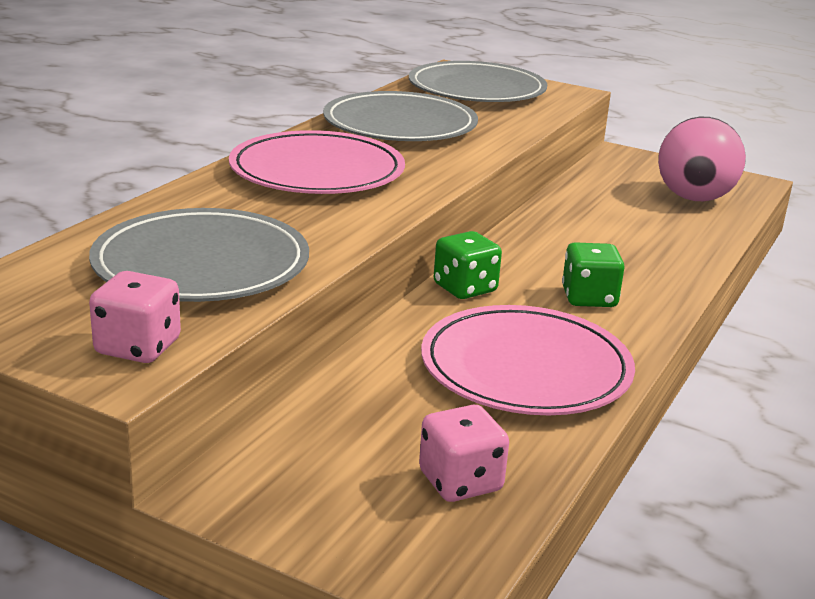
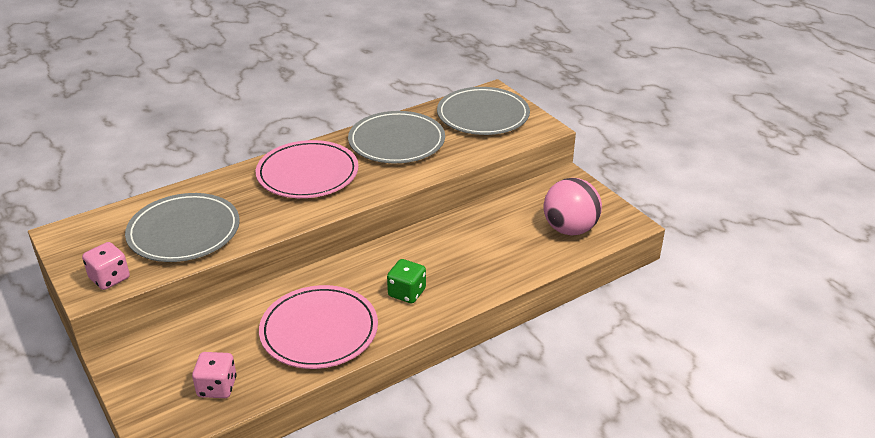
camera: 30 degrees right, 10 degrees up
(465, 288) = (347, 267): green dice -> none

